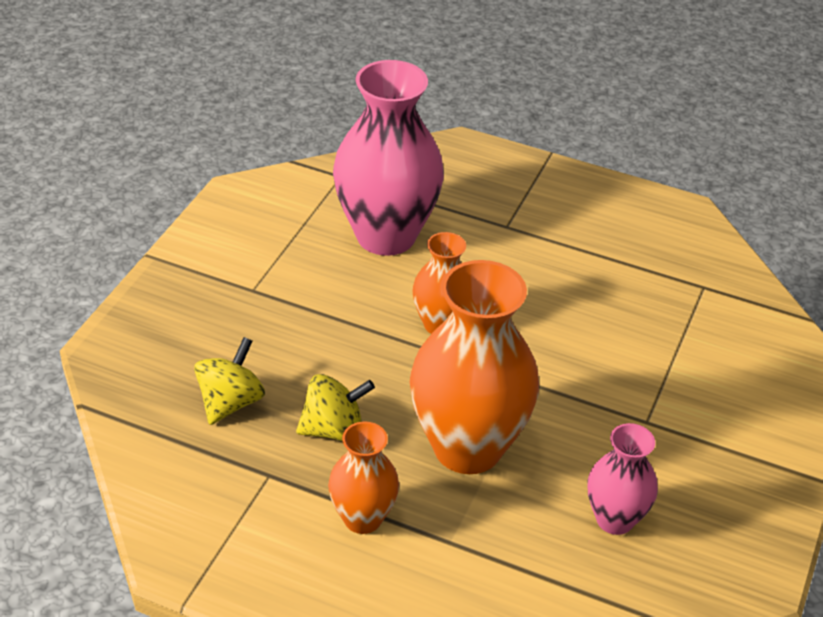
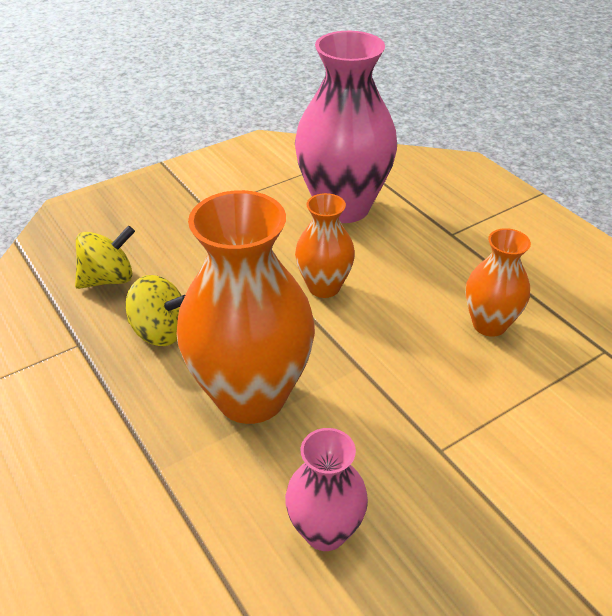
camera: 35 degrees right, 0 degrees up
(362, 518) = (108, 413): orange vase -> orange vase (489, 324)

